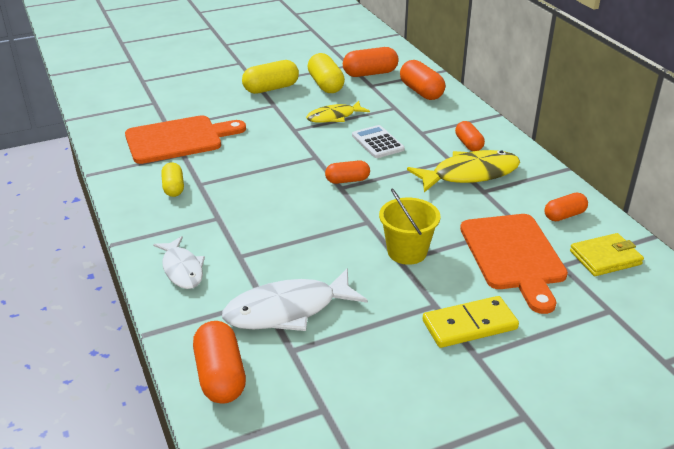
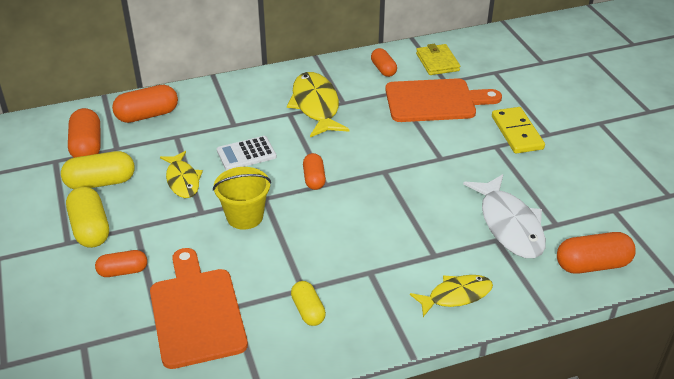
camera: 85 degrees left, 5 degrees up
(173, 188) = (308, 311): yellow capsule -> yellow capsule turned 75 degrees clockwise
(182, 269) = (456, 295): white fish -> yellow fish
(407, 252) = (429, 153): yellow bucket -> yellow bucket (245, 216)
(468, 144) = (263, 99): orange capsule -> orange capsule (123, 271)

